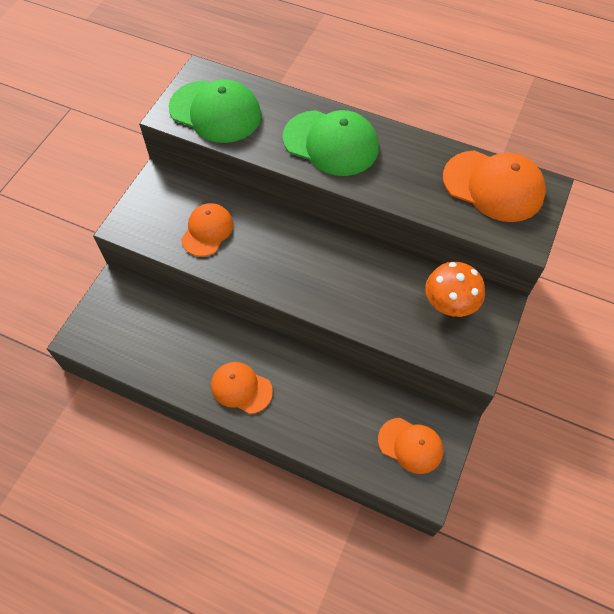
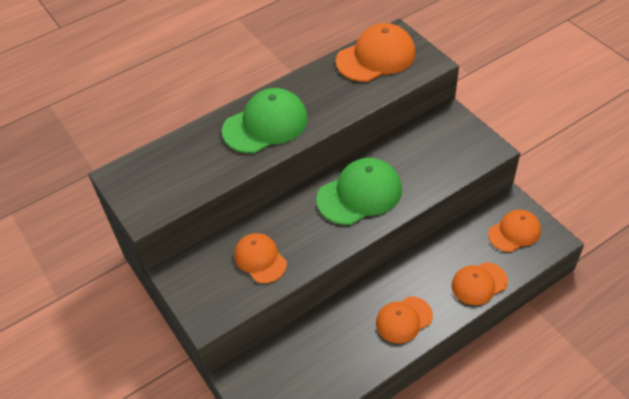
camera: 55 degrees left, 10 degrees down
(215, 112) = (169, 182): green cap -> green cap (359, 194)
(323, 438) = (479, 283): none -> orange cap
(449, 305) = (435, 141): orange mushroom -> none

